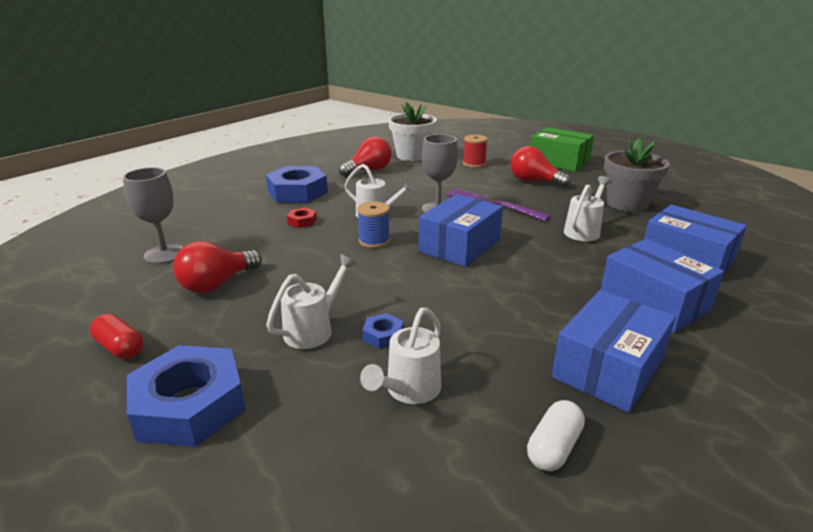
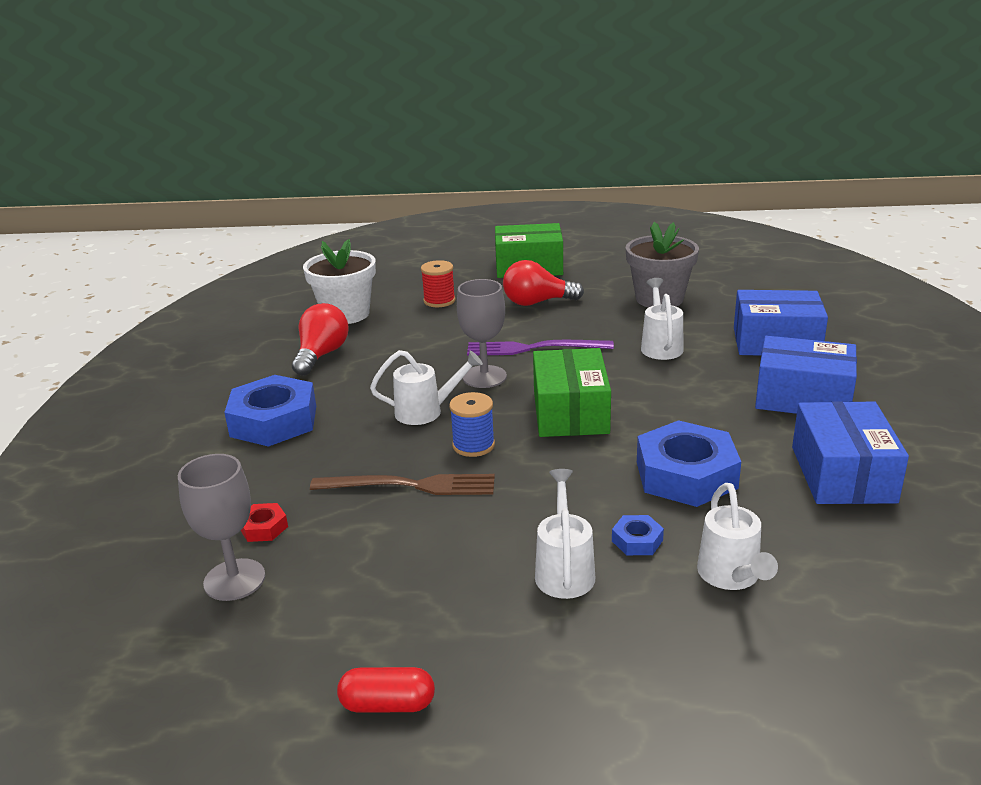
camera: 35 degrees left, 0 degrees up
(190, 405) = (566, 706): blue nut -> blue nut (686, 475)
(217, 284) = (374, 579): red light bulb -> none
(302, 221) = (347, 457): red nut -> red nut (263, 527)
(308, 247) = (410, 486): none -> brown fork
(459, 246) = (570, 412): blue box -> green box
(553, 447) = (887, 558): white capsule -> none

